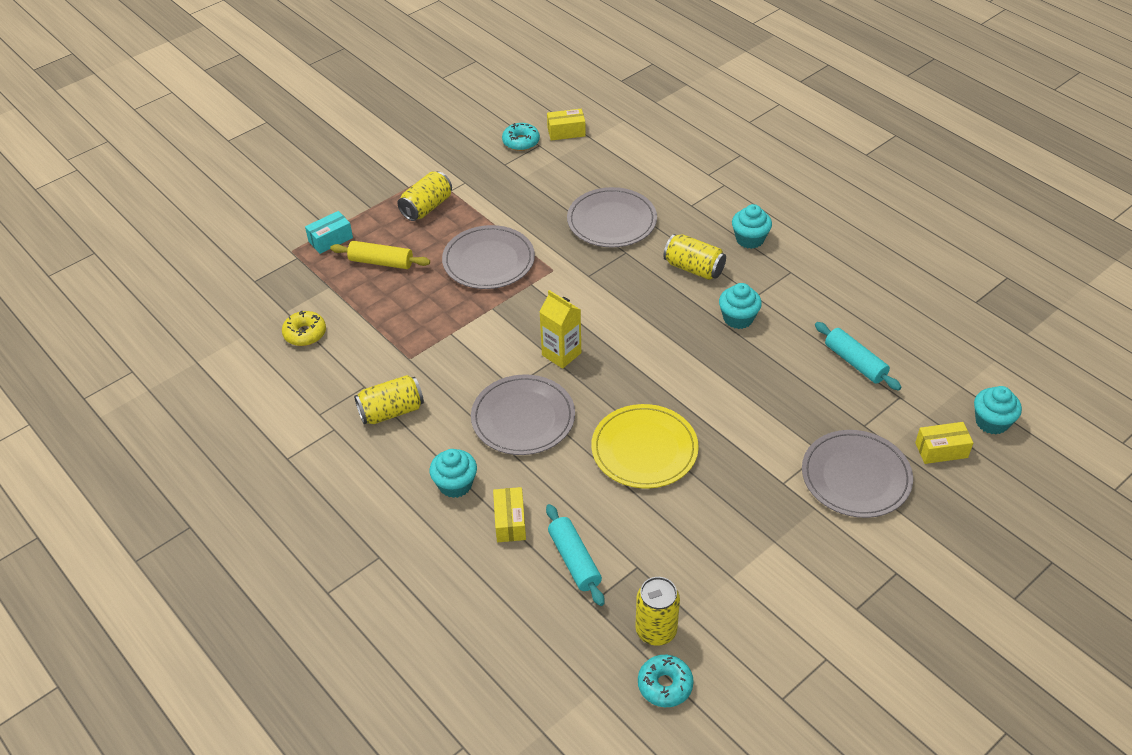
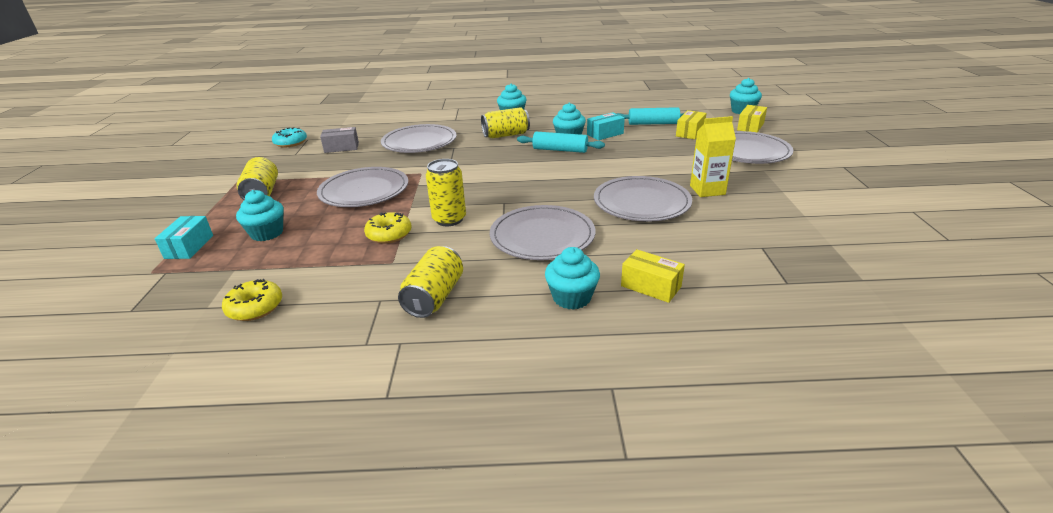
camera: 50 degrees left, 15 degrees down
(381, 262) = (267, 233): yellow rolling pin -> turquoise cupcake
(441, 328) = (389, 234): none -> yellow donut
(546, 181) = (341, 147): none -> grey box
(561, 354) = (503, 198): yellow carton -> yellow carton (707, 190)
(566, 132) = (318, 128): yellow box -> yellow box (690, 132)
(574, 560) = (729, 272): turquoise rolling pin -> turquoise rolling pin (560, 150)
(644, 449) = (641, 202): yellow plate -> grey plate
(656, 630) = (842, 264): yellow can -> yellow can (449, 219)
(665, 685) = (911, 282): turquoise donut -> none
(779, 340) = (605, 134): none -> turquoise box

